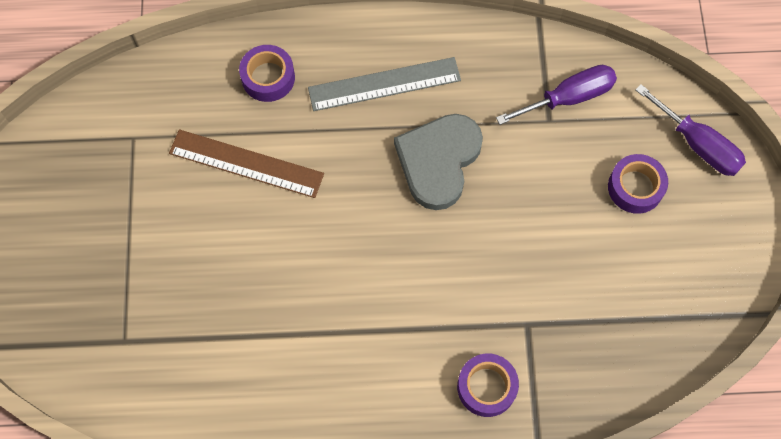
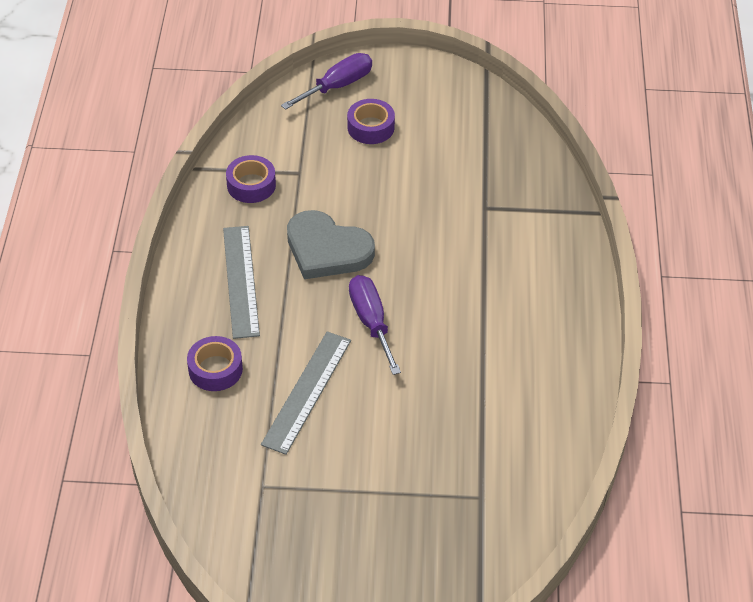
camera: 85 degrees left, 20 degrees down
(246, 163) = (307, 391): brown ruler -> grey ruler
(486, 387) = (537, 238): purple tape -> purple tape (251, 185)
(568, 98) = (279, 157): purple screwdriver -> purple screwdriver (371, 322)

